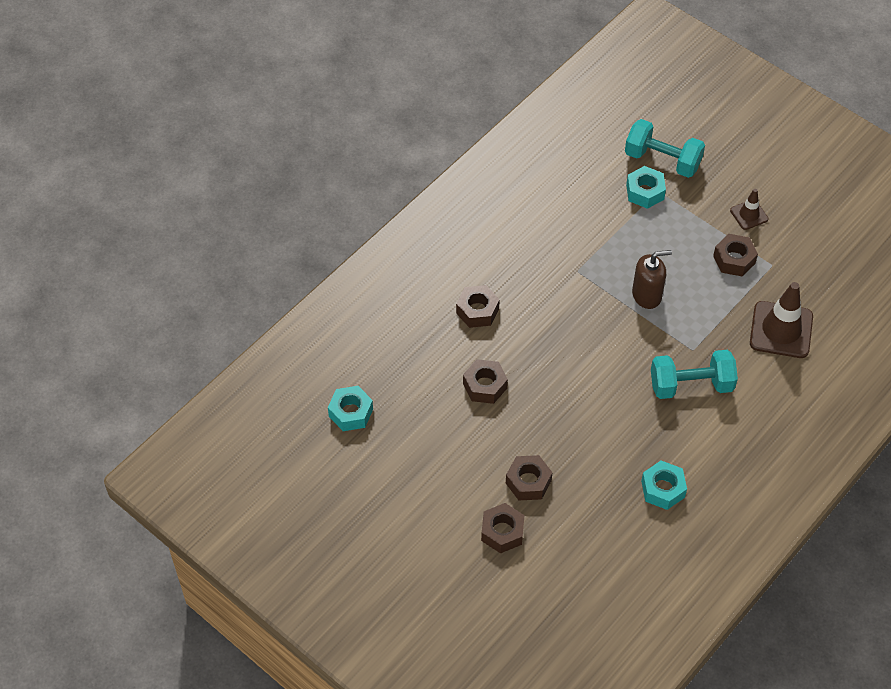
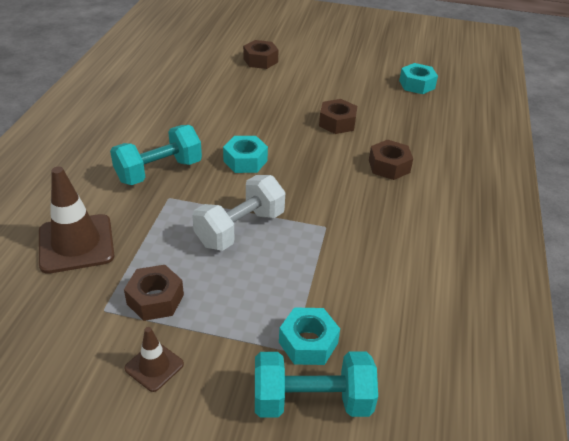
camera: 150 degrees right, 15 degrees down
(528, 482) = (261, 84): brown nut -> none
(647, 295) = (240, 229): brown soap dispenser -> white dumbbell
(663, 489) = (155, 105): turquoise nut -> turquoise nut (245, 161)

